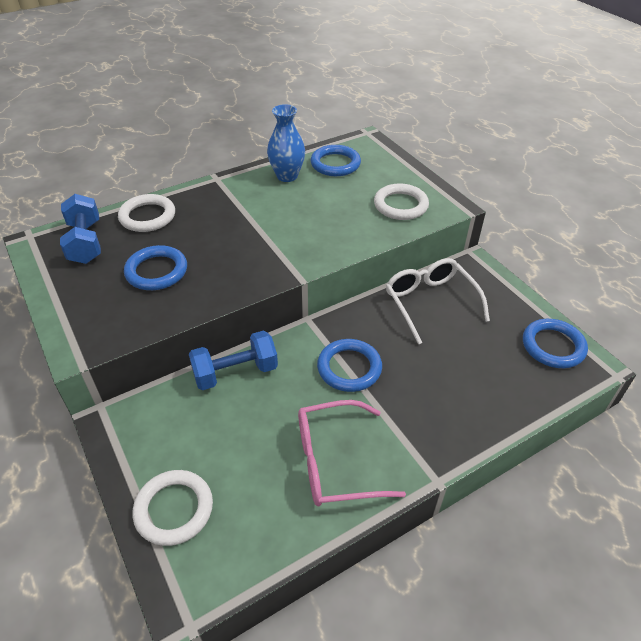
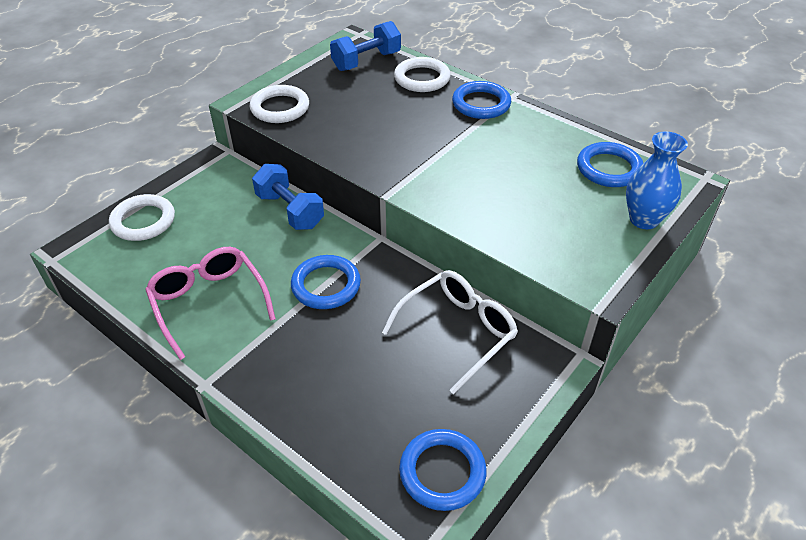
camera: 70 degrees right, 0 degrees up
(156, 271) = (350, 108): blue ring -> blue ring (481, 104)
(287, 176) = (553, 140): blue vase -> blue vase (643, 219)
(400, 205) = (567, 240): white ring -> white ring (280, 108)

